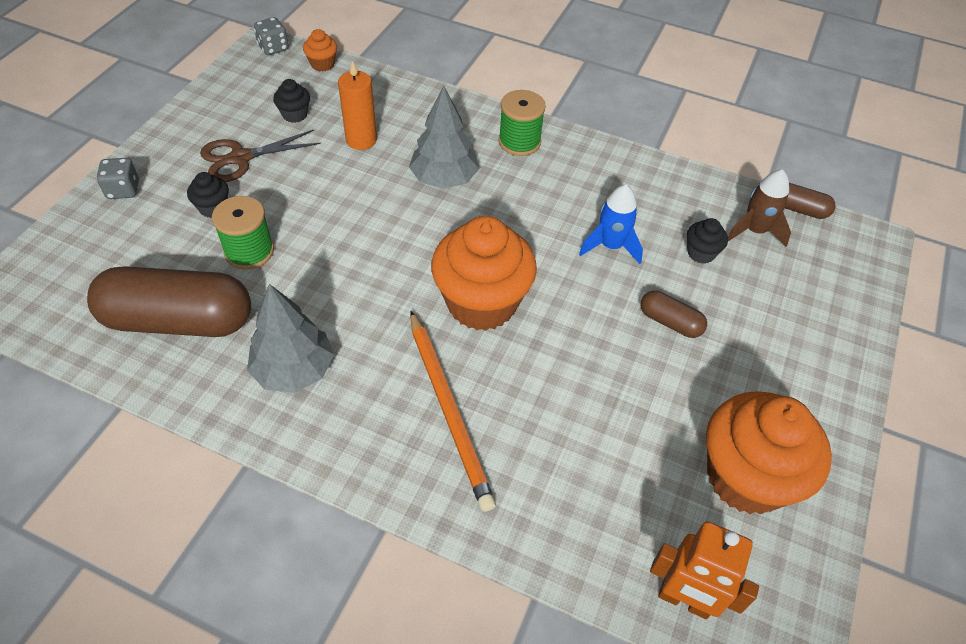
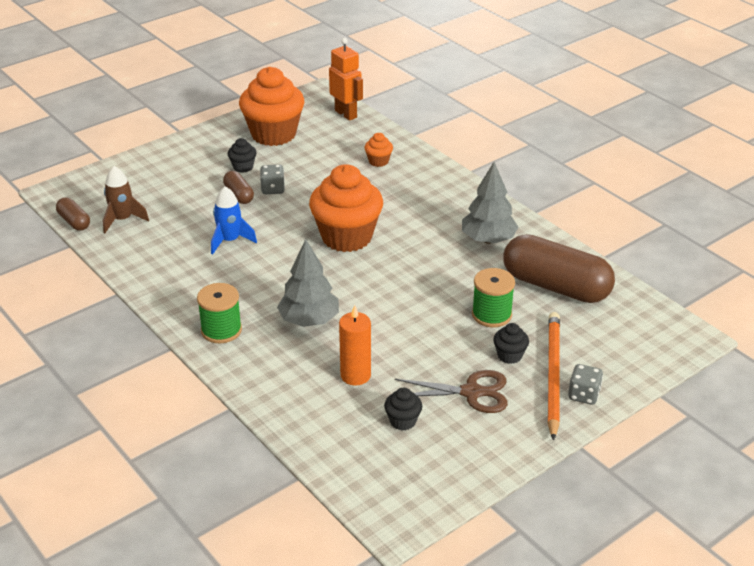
camera: 150 degrees left, 15 degrees down
(273, 48) = (386, 516): grey dice -> grey dice (273, 189)
(322, 64) = (344, 474): orange cupcake -> orange cupcake (378, 161)
(449, 410) = (406, 197): orange pencil -> orange pencil (553, 375)
(701, 253) = (175, 219): black cupcake -> black cupcake (243, 167)

